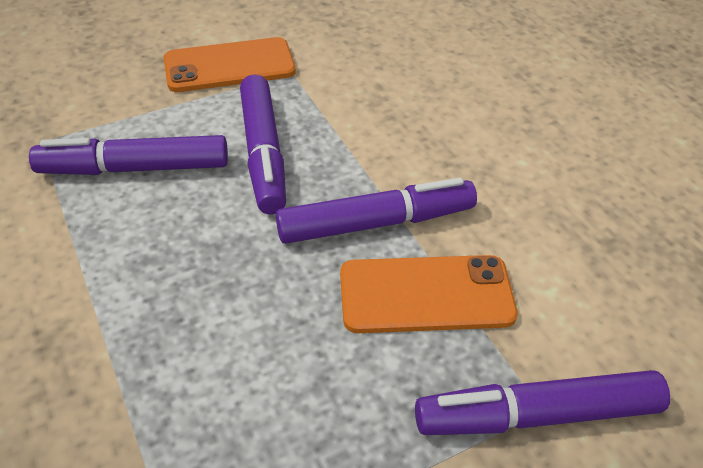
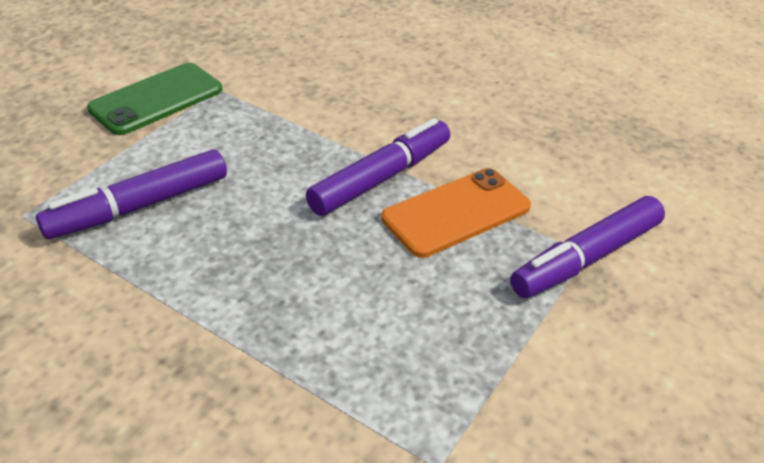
camera: 30 degrees left, 5 degrees down
(229, 66) = (156, 99): orange phone -> green phone
(263, 153) = (246, 157): purple marker -> none

